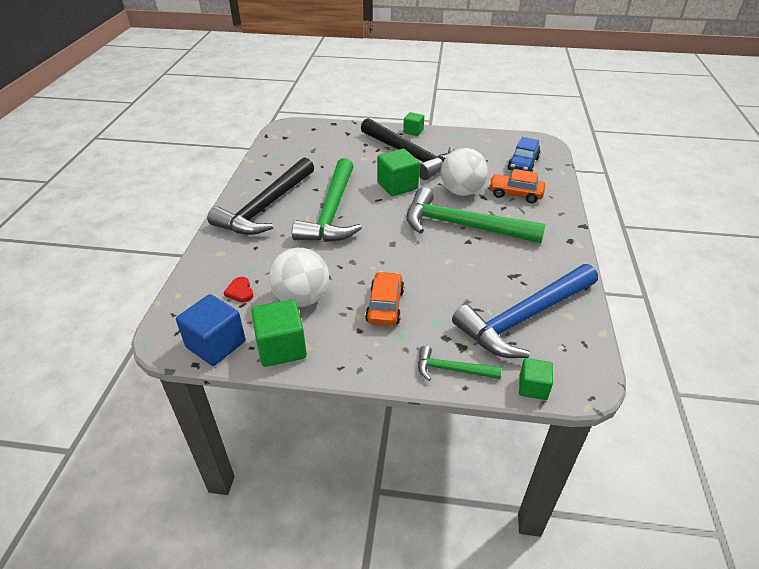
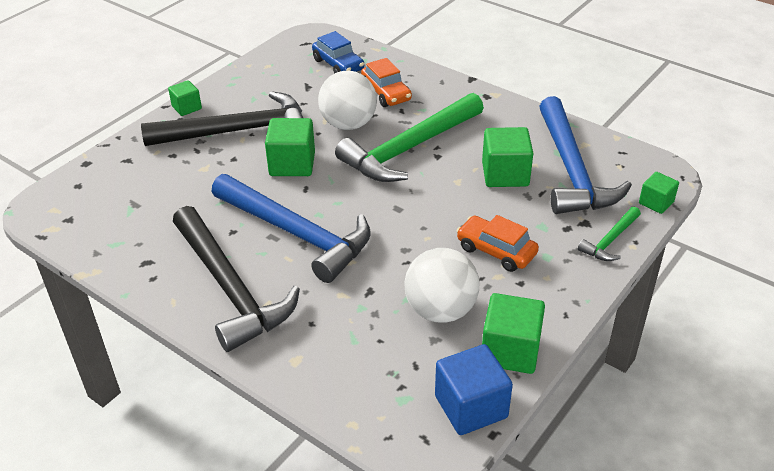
camera: 60 degrees left, 0 degrees up
(240, 292) = (390, 361): red heart -> none
(332, 212) = (297, 234): green hammer -> blue hammer
(480, 282) = (505, 174): none -> green cube
(515, 194) = (386, 93): orange car -> orange car turned 75 degrees counterclockwise

